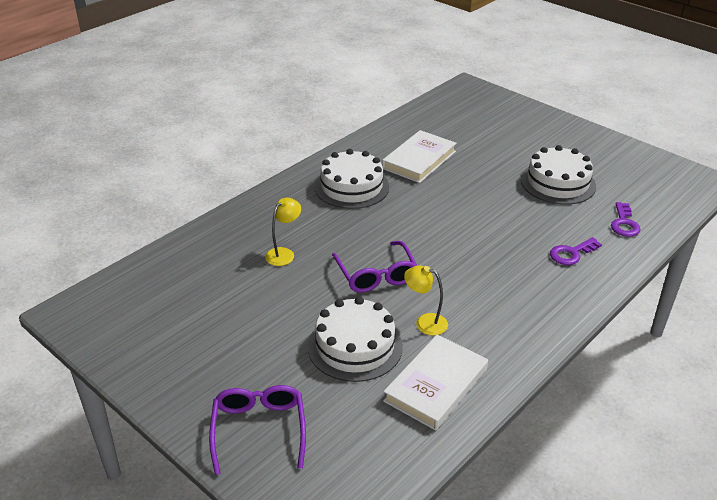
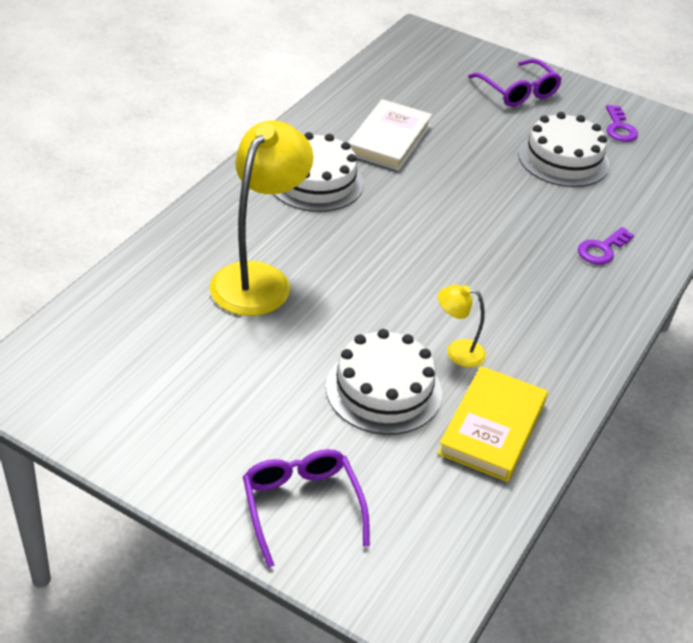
camera: 15 degrees left, 5 degrees up
(284, 253) = (258, 278): yellow lamp -> yellow lamp, size x2.14
(376, 274) = (381, 296): purple glasses -> purple glasses (517, 91)
(436, 385) = (492, 427): white book -> yellow book
(624, 223) = (651, 206): purple key -> purple key (619, 128)

